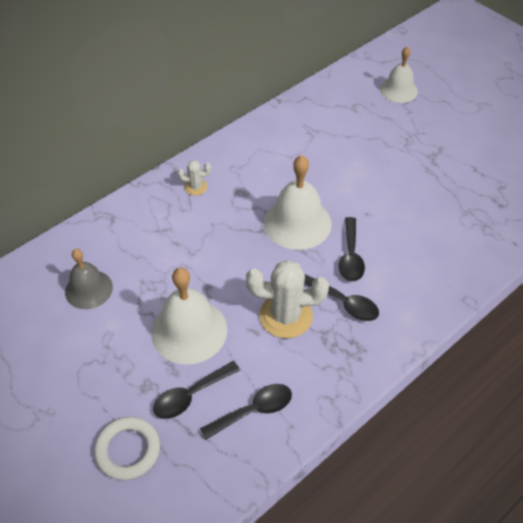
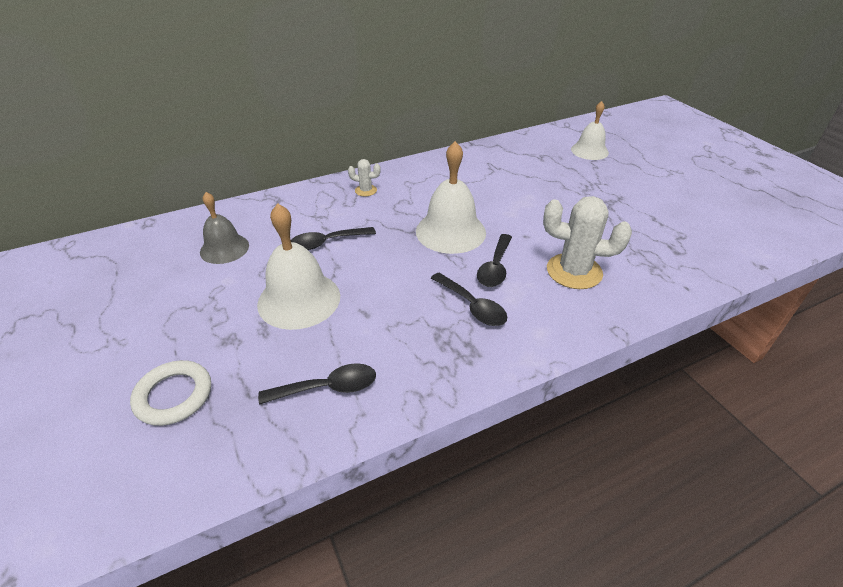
camera: 15 degrees right, 10 degrees down
(191, 395) = (269, 358): black spoon -> black spoon (327, 242)
(286, 316) = (404, 306): white cactus -> white cactus (574, 271)

